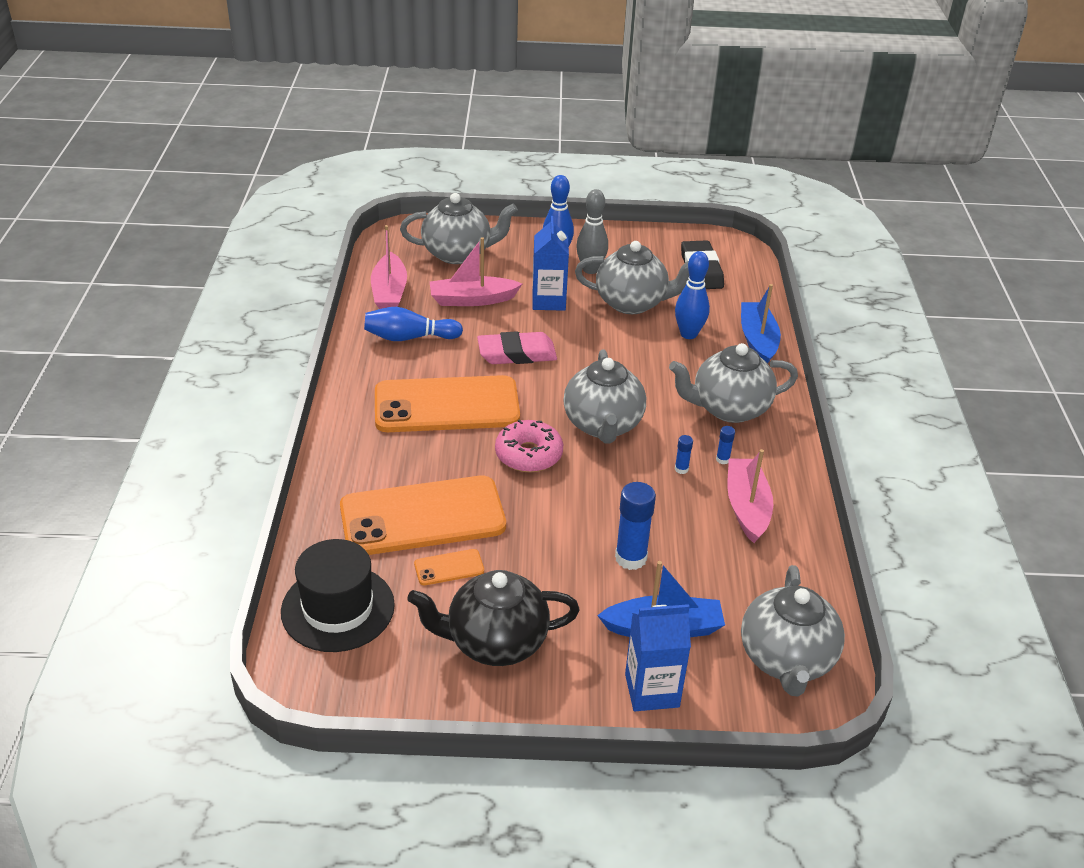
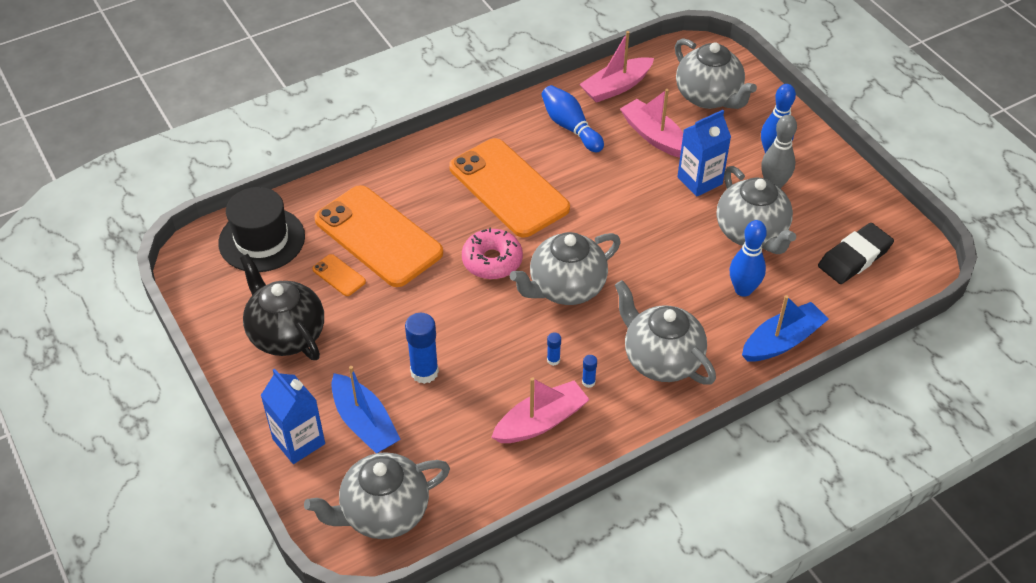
camera: 60 degrees right, 10 degrees up
(517, 353) = (609, 195): pink eraser -> none

